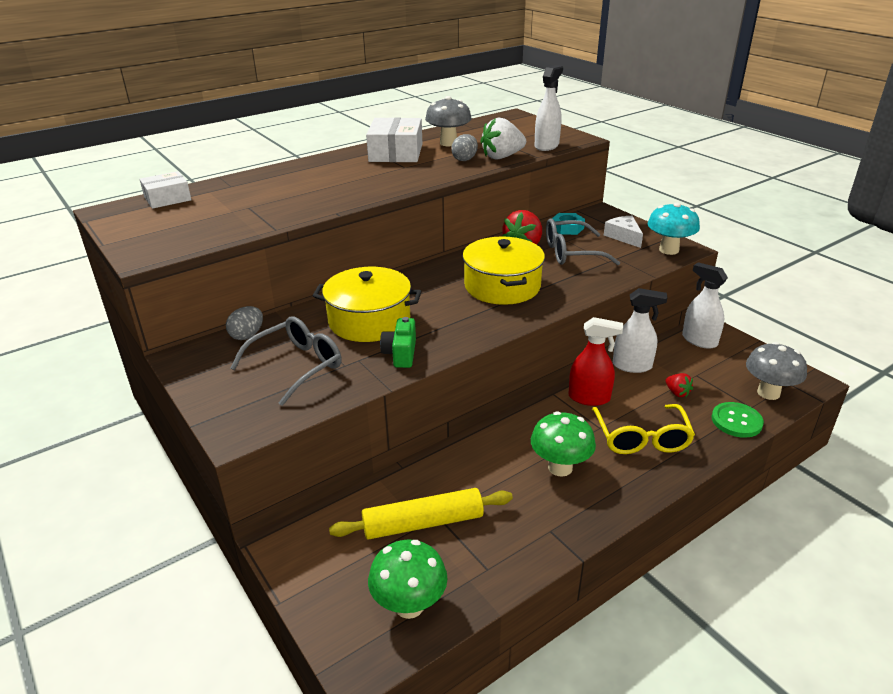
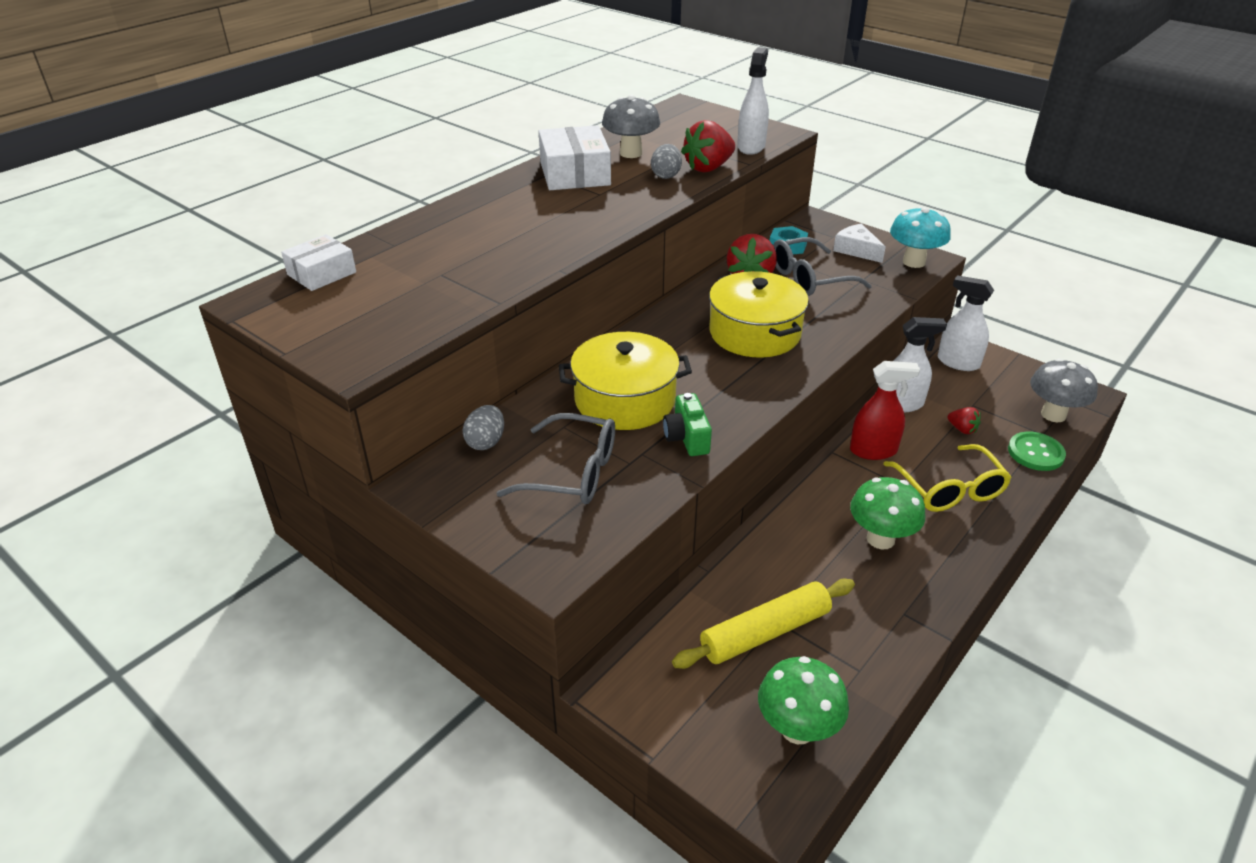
camera: 15 degrees left, 5 degrees up
(297, 366) = (573, 473): grey glasses -> grey glasses turned 75 degrees clockwise
(502, 157) = (708, 168): white strawberry -> red strawberry

